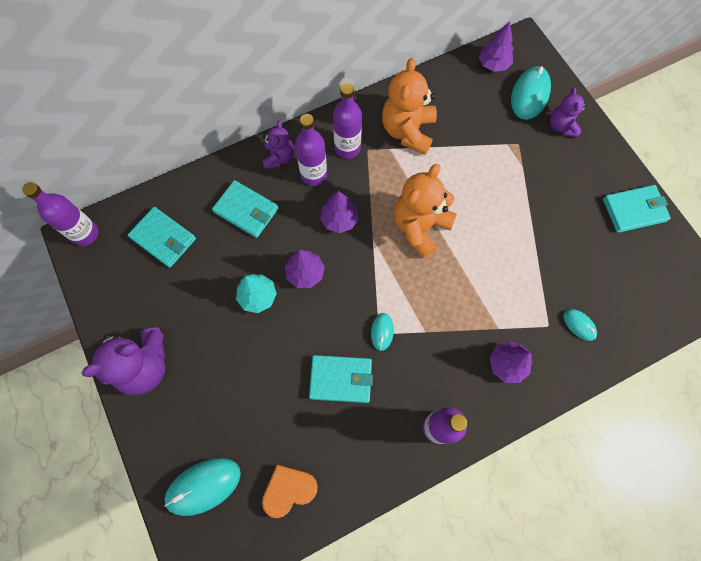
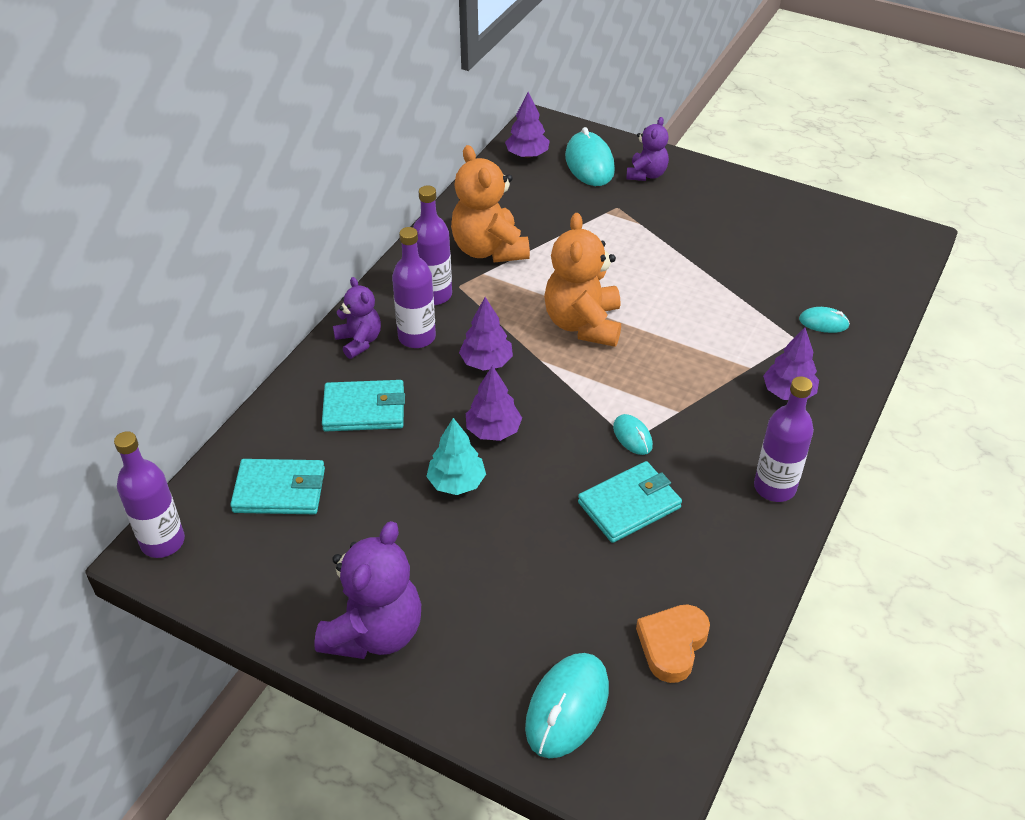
camera: 35 degrees left, 25 degrees down
(561, 126) = (646, 174): purple teddy bear -> purple teddy bear turned 120 degrees counterclockwise
(634, 210) = (781, 207): turquoise wallet -> none

